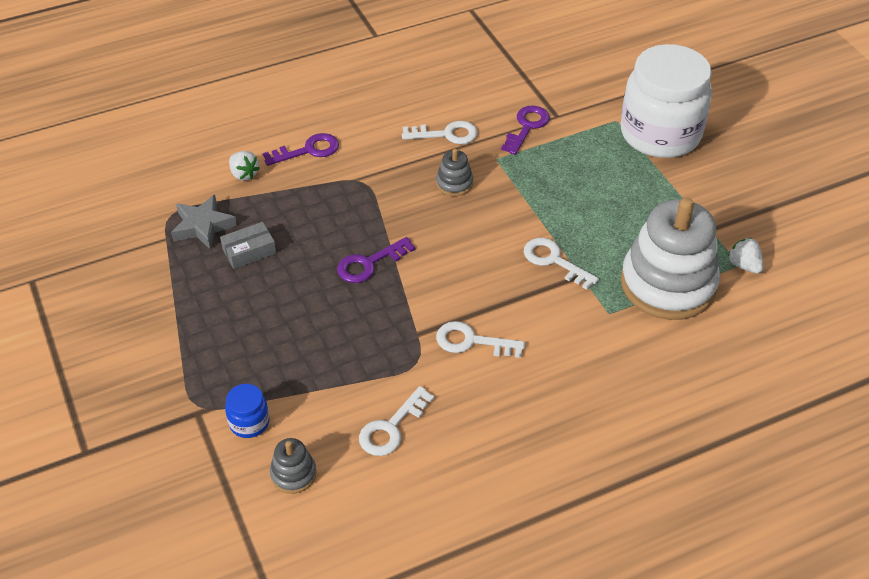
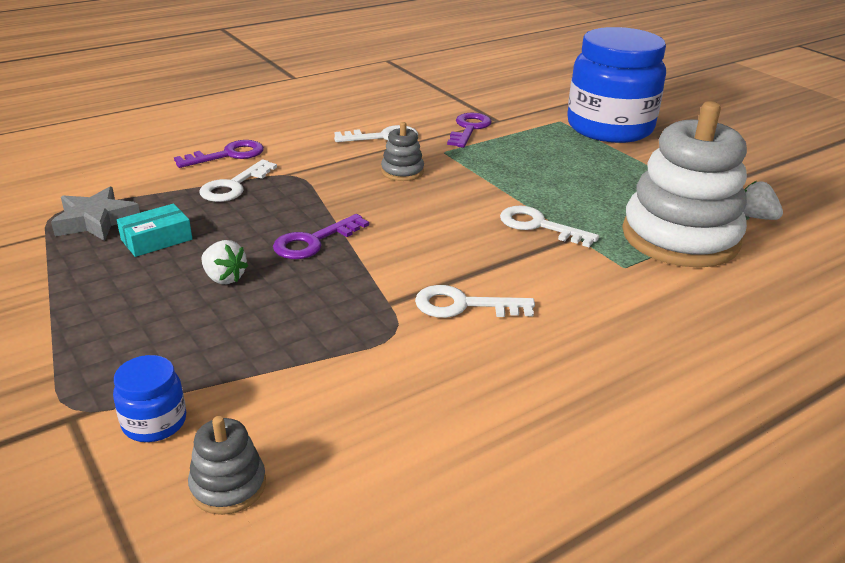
camera: 10 degrees left, 15 degrees down
(244, 174) = (151, 176): white strawberry -> white strawberry (224, 278)
(249, 251) = (156, 239): grey box -> turquoise box
(391, 428) = (375, 409): white key -> white key (234, 186)
(660, 134) = (609, 128): white jar -> blue jar

